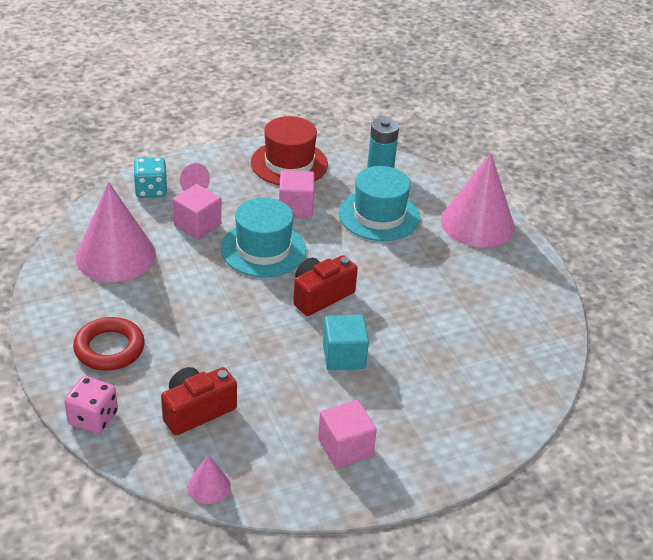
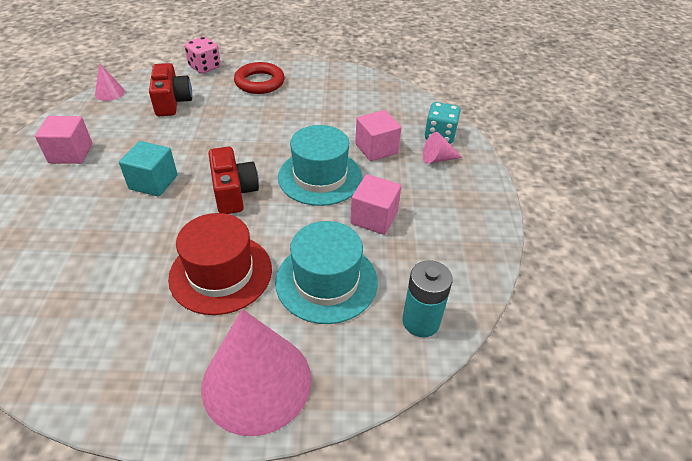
camera: 115 degrees right, 5 degrees up
(115, 255) = (358, 102): pink cone -> none
(289, 163) = (457, 237): red hat -> red hat (221, 273)

